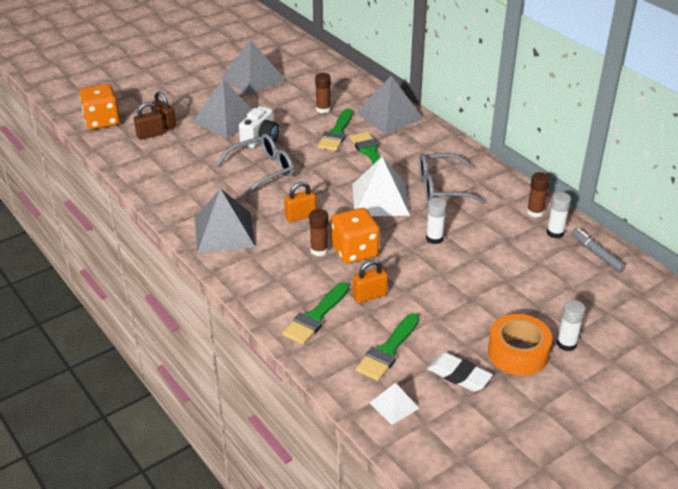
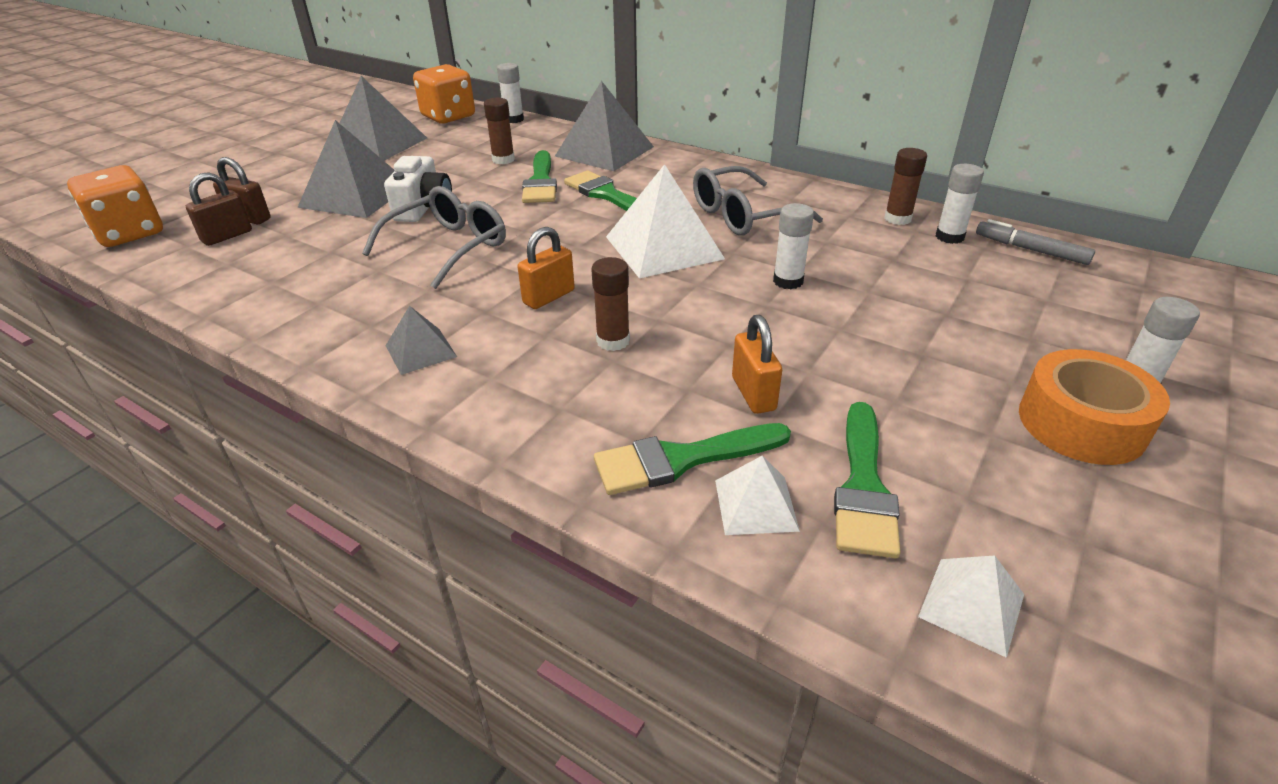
camera: 20 degrees left, 0 degrees up
(224, 232) = (421, 351): grey pyramid -> grey pyramid, size x0.51
(315, 317) = (681, 459): green brush -> green brush turned 60 degrees clockwise
(335, 344) = (755, 505): none -> white pyramid
(346, 73) = (513, 119): none -> white glue stick
(354, 251) = (675, 328): orange dice -> orange dice (448, 116)
(369, 296) = (753, 394): orange padlock -> orange padlock turned 60 degrees counterclockwise
(459, 375) = (1029, 496): white eraser -> none

